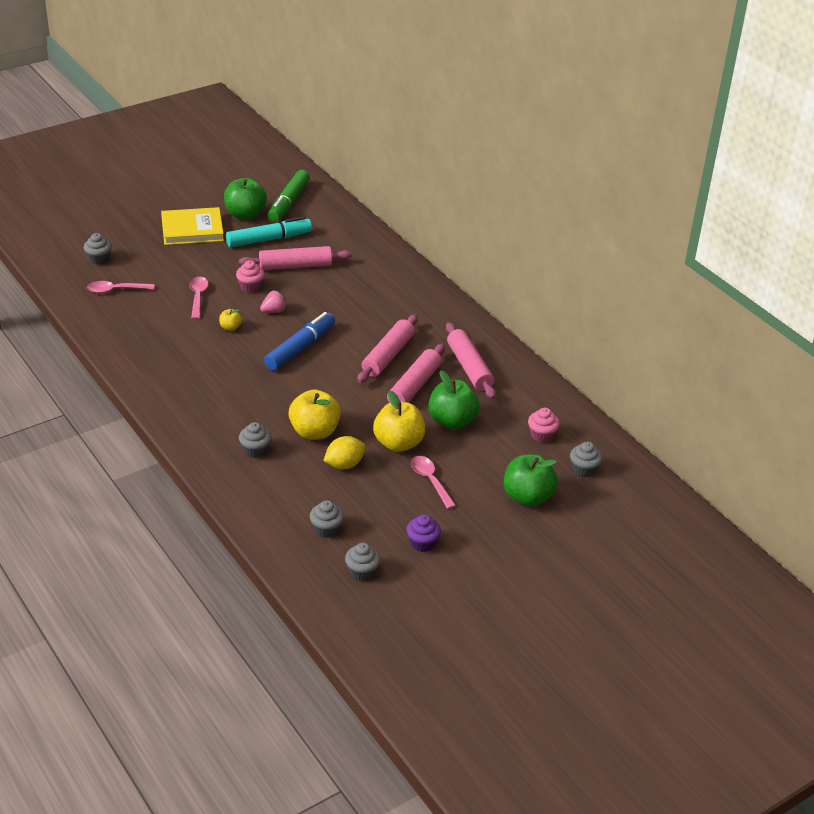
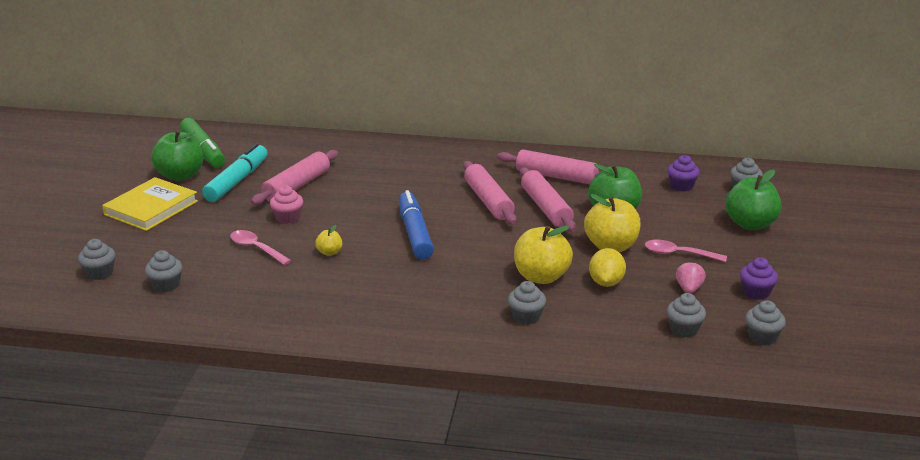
camera: 45 degrees left, 10 degrees down
(116, 290) = (166, 285): pink spoon -> grey cupcake
(274, 311) = (342, 222): pink strawberry -> pink strawberry (689, 289)
(542, 435) = (681, 186): pink cupcake -> purple cupcake

